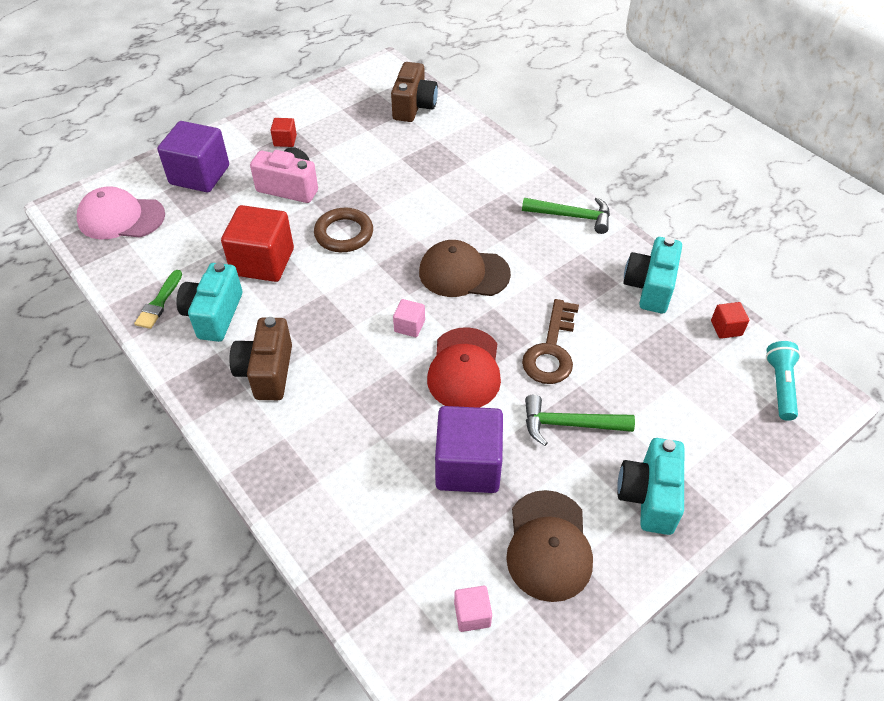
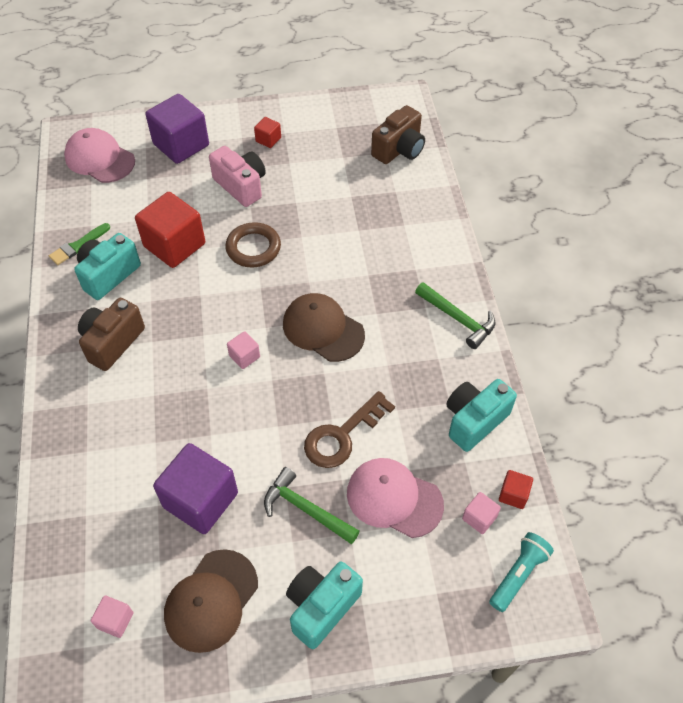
camera: 30 degrees right, 5 degrees up
(464, 369) = (259, 416): red cap -> none
(636, 378) = (394, 498): none -> pink cap
(715, 359) = (479, 518): none -> pink cube

